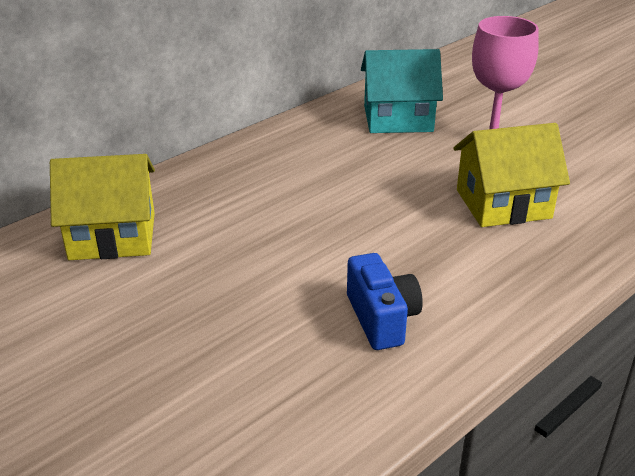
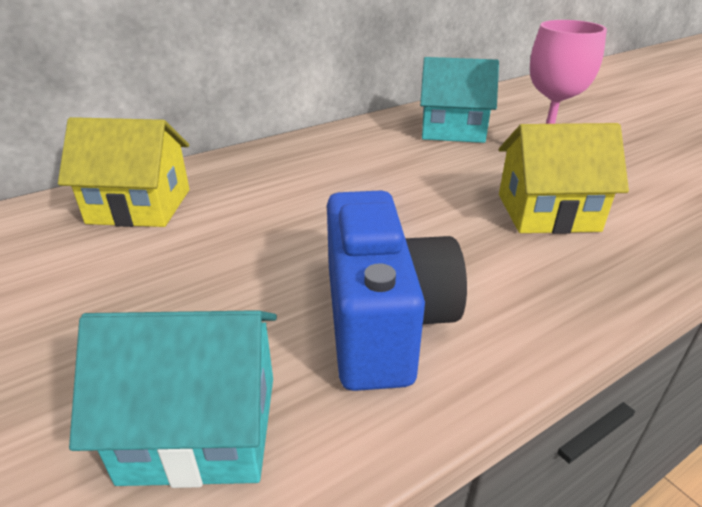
camera: 10 degrees right, 0 degrees up
(266, 414) = (201, 427): none -> turquoise house
(381, 318) = (383, 321): blue camera -> blue camera, size x1.69

